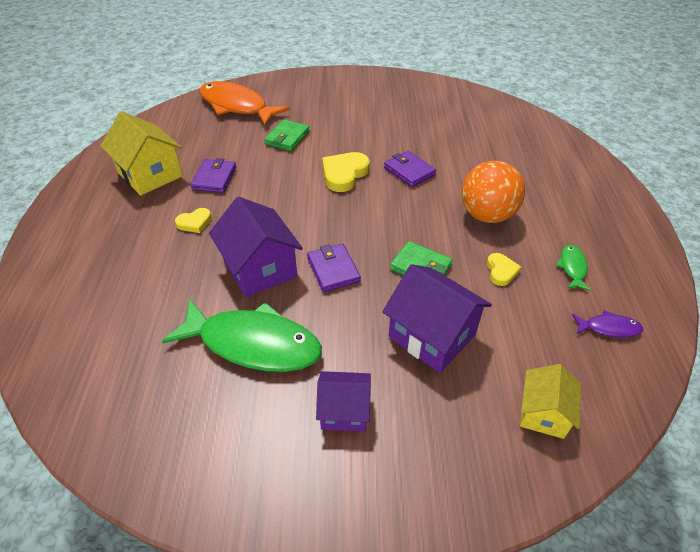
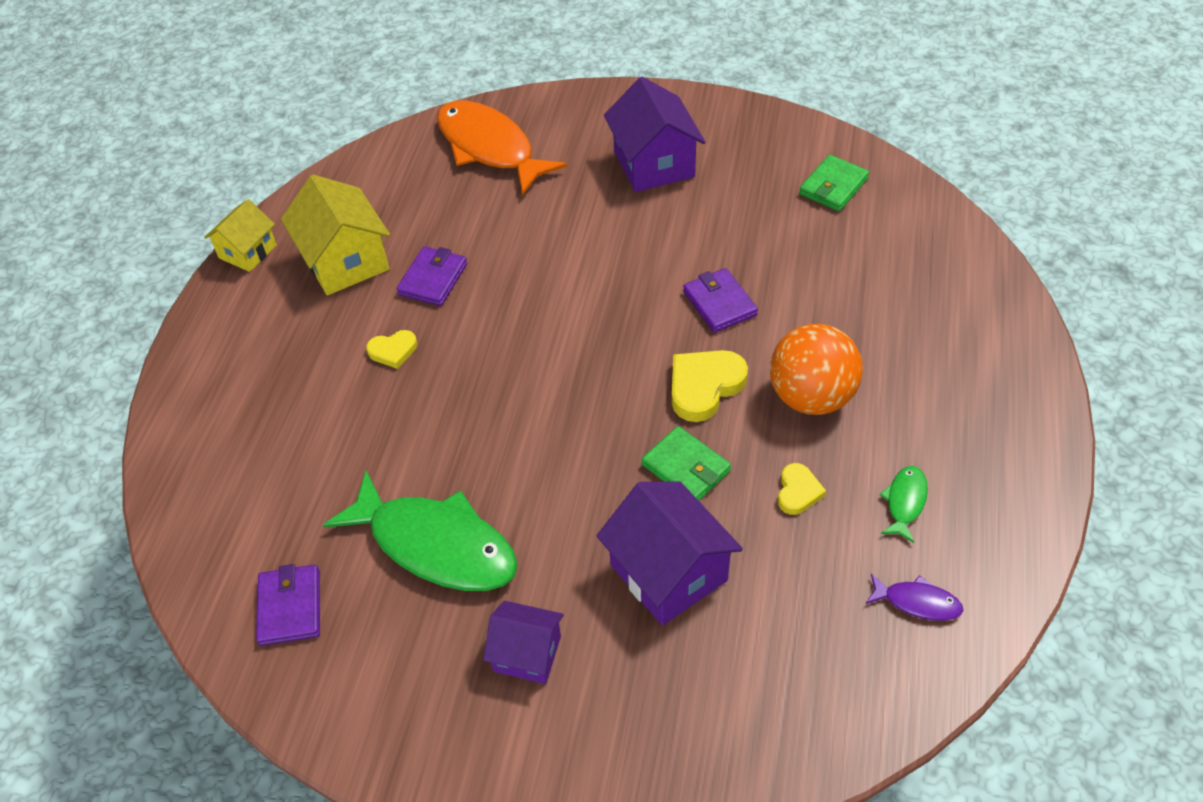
camera: 15 degrees right, 5 degrees up
(260, 269) = (466, 437): purple house -> purple house (654, 164)
(287, 138) = (552, 218): green wallet -> green wallet (833, 186)
(333, 270) = (564, 453): purple wallet -> purple wallet (290, 607)
(344, 174) = (621, 296): yellow heart -> yellow heart (704, 386)
(543, 413) = (777, 702): yellow house -> yellow house (247, 252)

